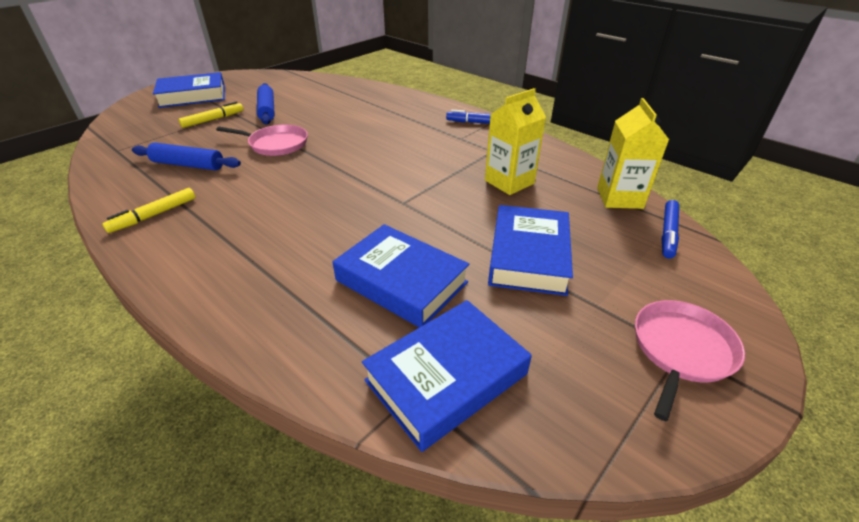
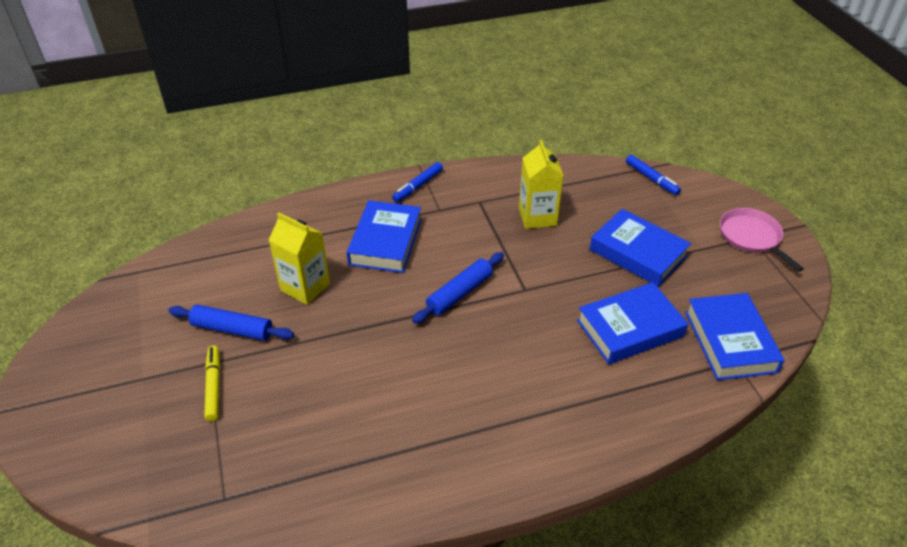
camera: 60 degrees left, 5 degrees up
(154, 215) = (425, 473): yellow marker -> none
(188, 165) = (328, 429): blue rolling pin -> blue rolling pin (459, 293)
(193, 96) = (102, 395): blue book -> blue book (386, 242)
(276, 144) = (338, 343): pink pan -> none
(619, 198) = (598, 175): yellow carton -> yellow carton (305, 287)

